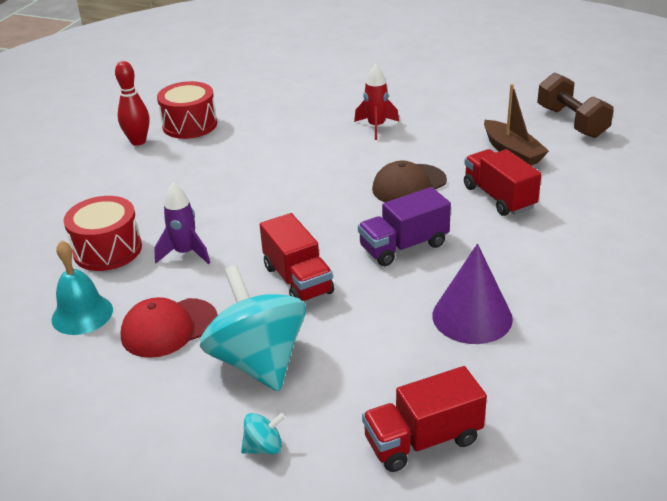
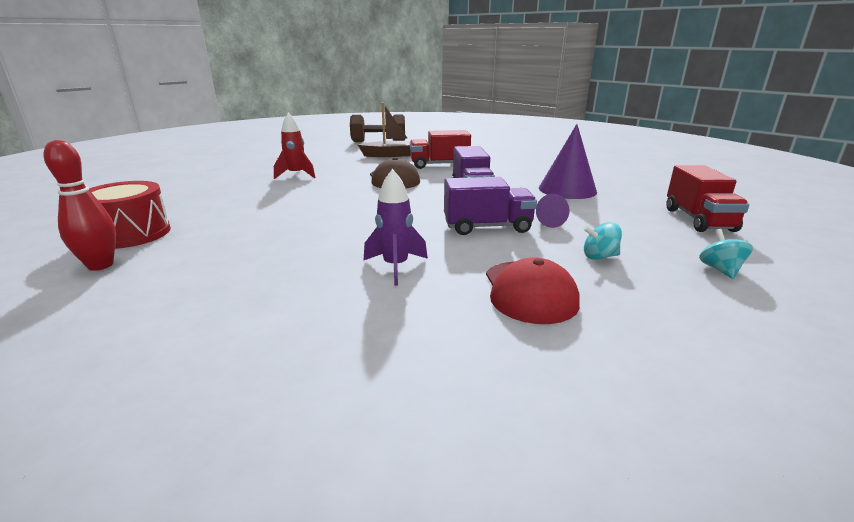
camera: 70 degrees left, 10 degrees down
(82, 314) = (468, 348): turquoise bell -> none
(107, 250) = (333, 313): red drum -> none
(258, 361) = (599, 257): turquoise spinning top -> turquoise spinning top, size x0.40
(297, 280) = (487, 227): red truck -> purple truck
(337, 316) = (548, 222): none -> purple cone

